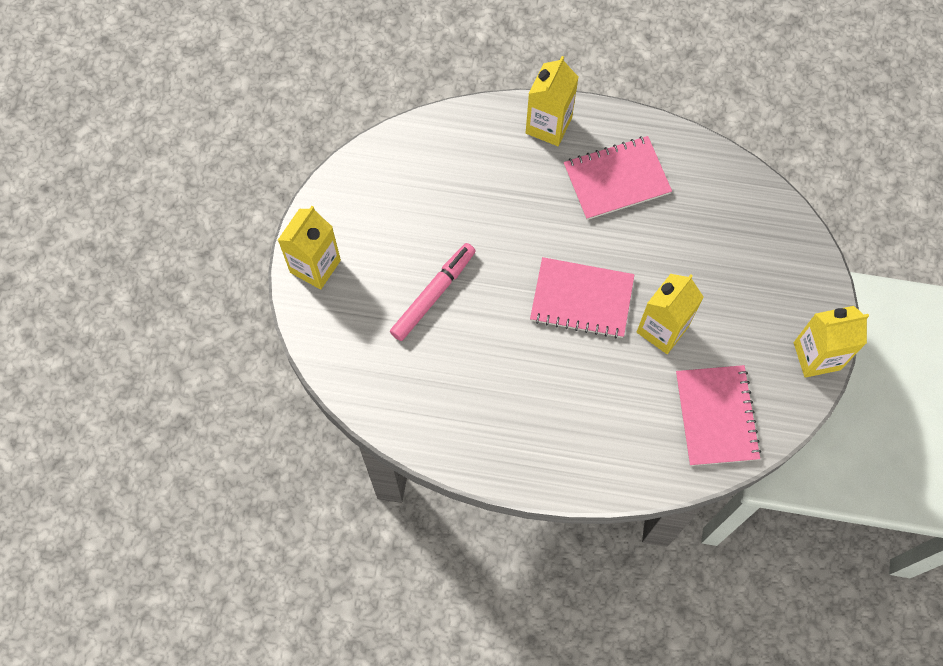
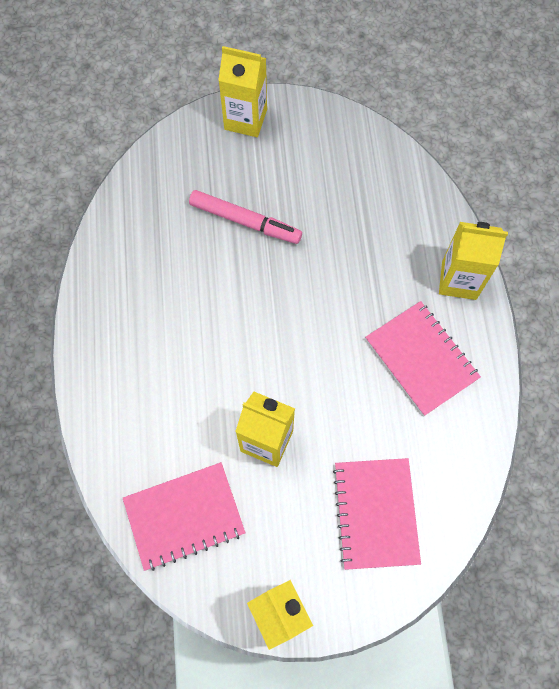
camera: 75 degrees right, 0 degrees up
(582, 299) = (278, 354): pink notebook -> pink notebook (376, 513)

